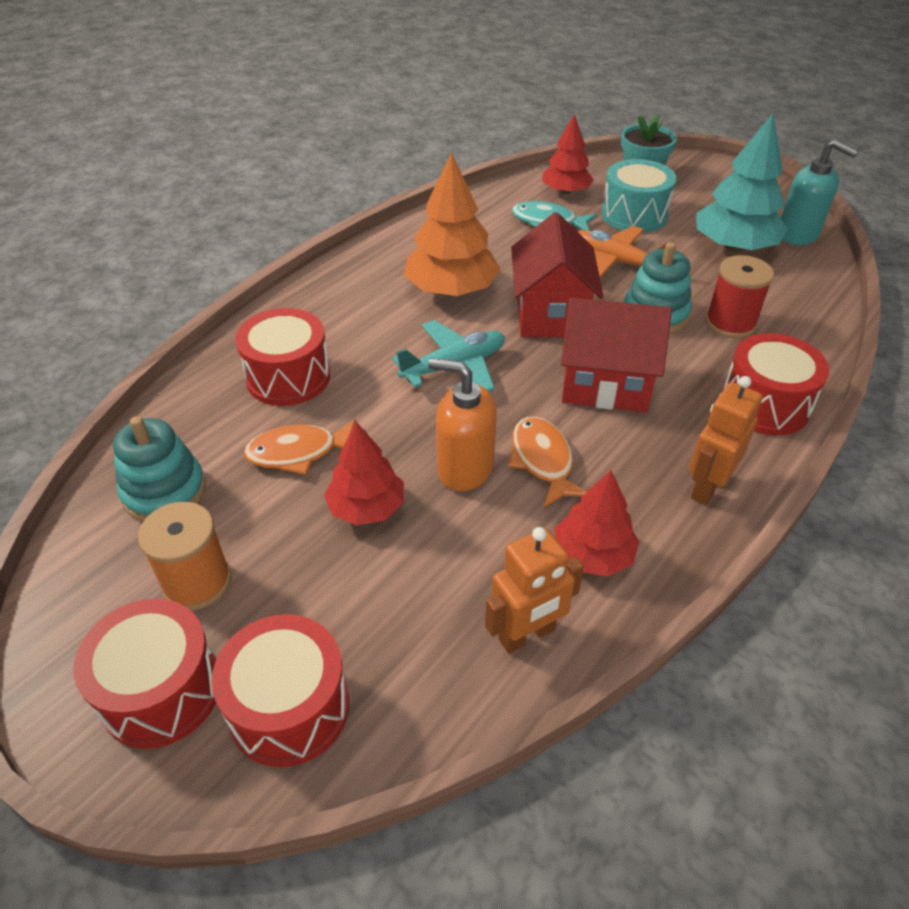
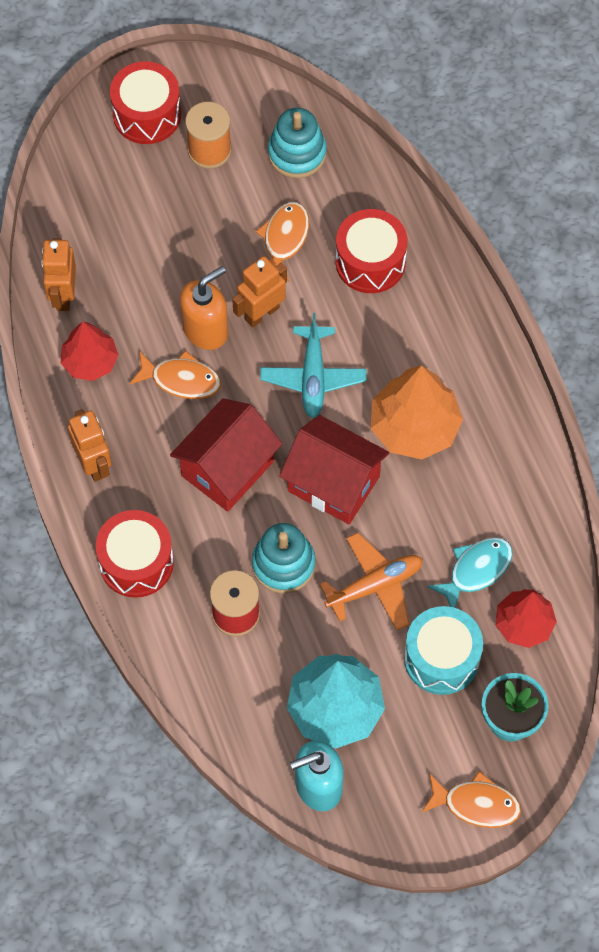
camera: 120 degrees right, 20 degrees up
(289, 707) = (98, 167): red drum -> none
(367, 507) = (209, 258): red tree -> none
(409, 432) = (261, 313): none -> orange robot
(714, 173) = (476, 804): none -> orange fish

